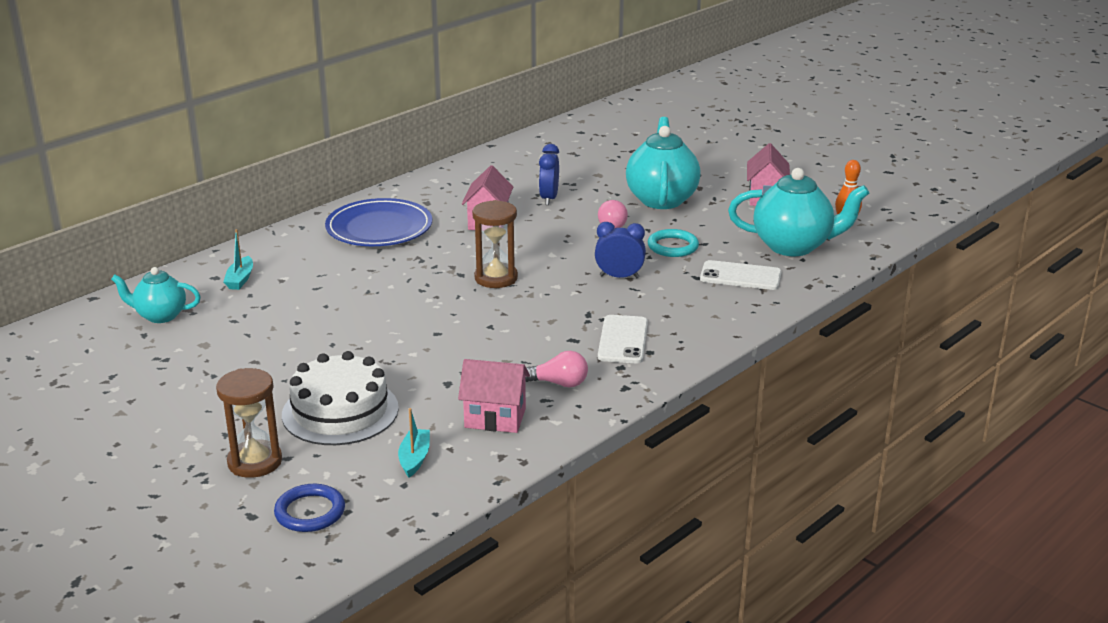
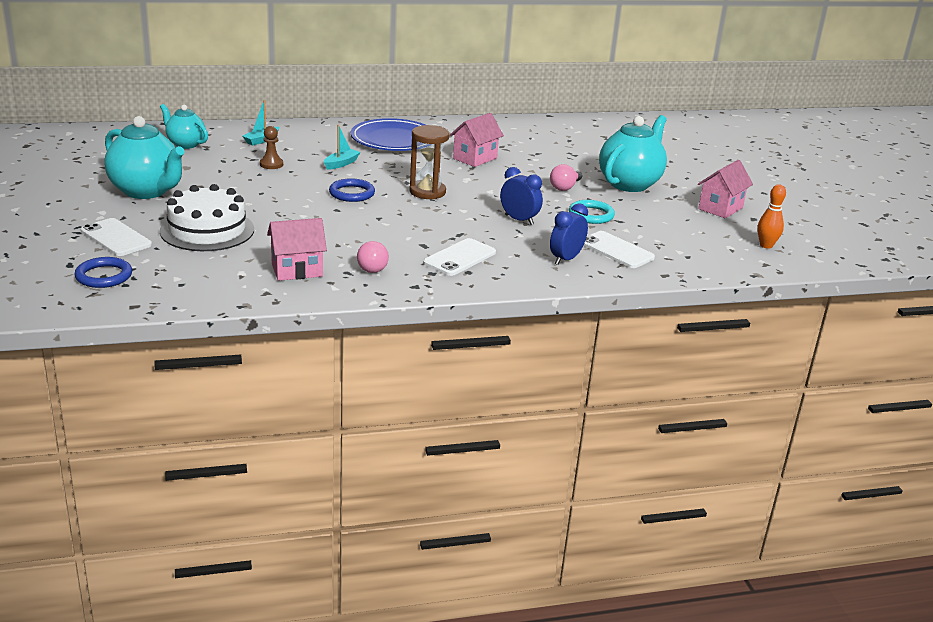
camera: 30 degrees right, 0 degrees up
(255, 462) = (116, 238): brown hourglass -> white phone
(294, 305) = (271, 164): none -> brown pawn
(414, 459) = (210, 272): turquoise boat -> turquoise boat (341, 164)
(425, 308) = (352, 193): none -> blue ring
(495, 418) = (297, 270): pink house -> pink house turned 60 degrees counterclockwise
(549, 198) = (541, 158): blue clock -> blue clock (565, 259)
(559, 383) = (372, 266): pink light bulb -> pink light bulb turned 45 degrees clockwise
(793, 246) = (693, 246): turquoise teapot -> turquoise teapot (147, 191)

